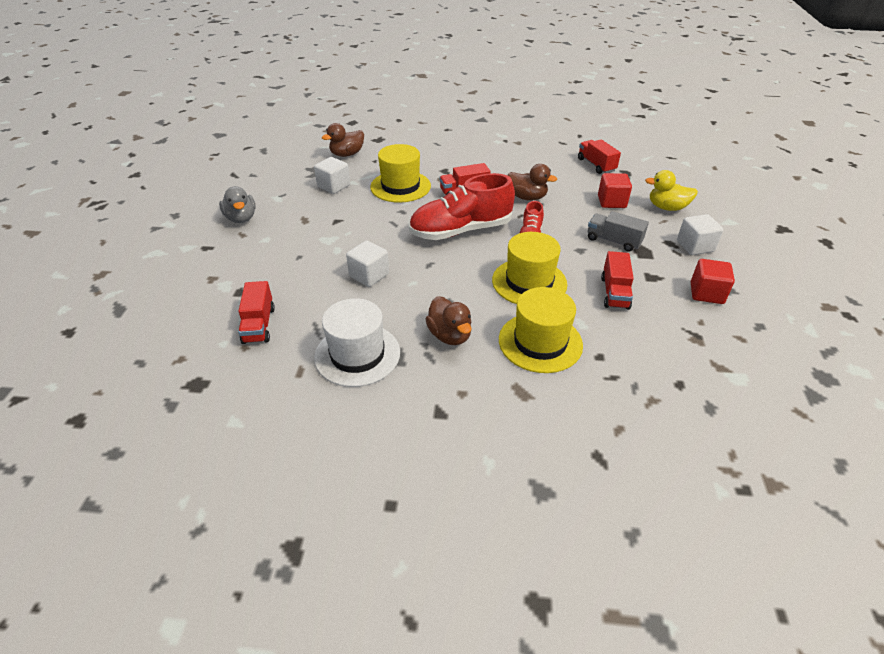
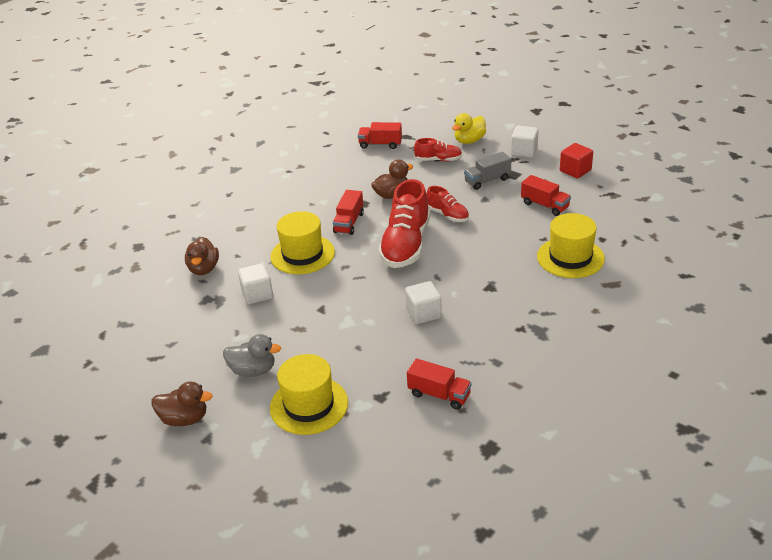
camera: 55 degrees left, 5 degrees down
(357, 354) = (519, 348): white hat -> none
(450, 335) = (532, 295): brown duck -> brown duck (184, 419)
(529, 282) = (502, 237): yellow hat -> yellow hat (309, 405)
(611, 202) = (438, 160): red cube -> red shoe

